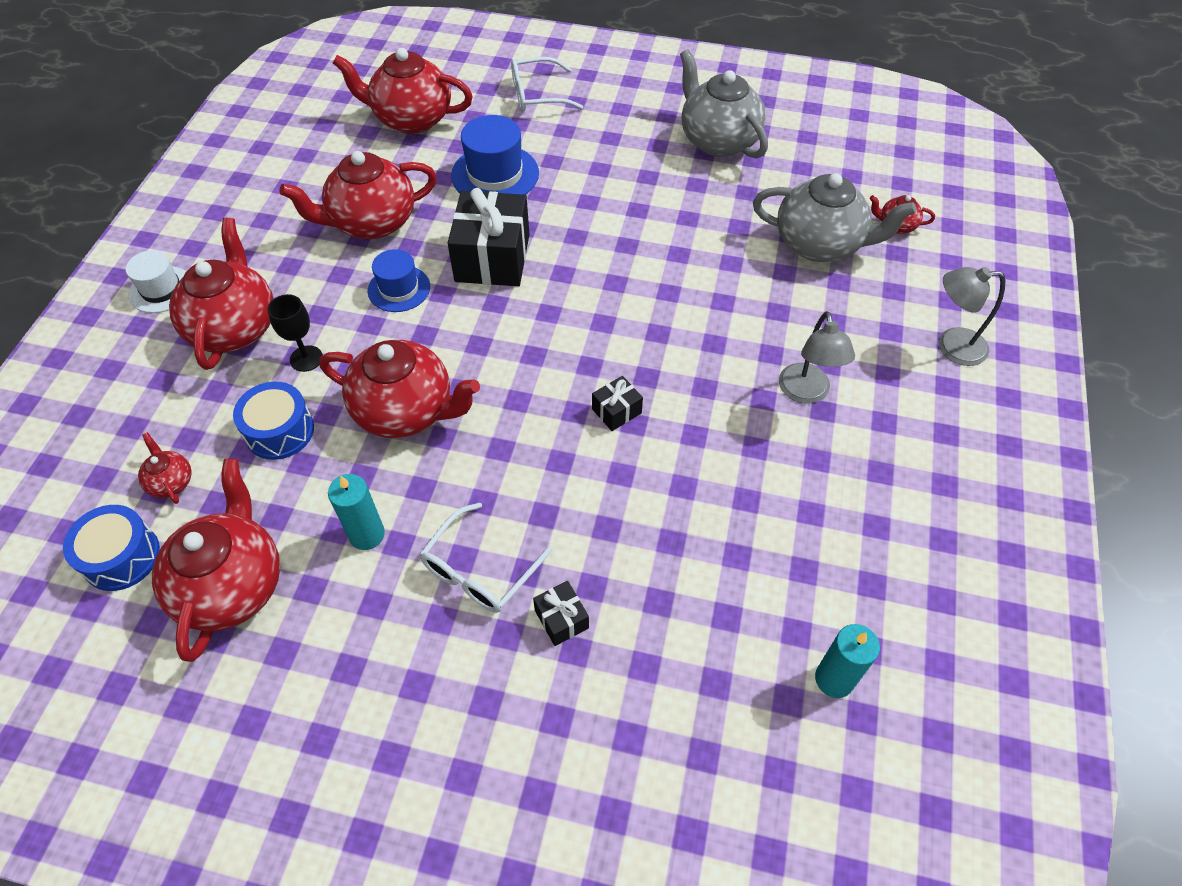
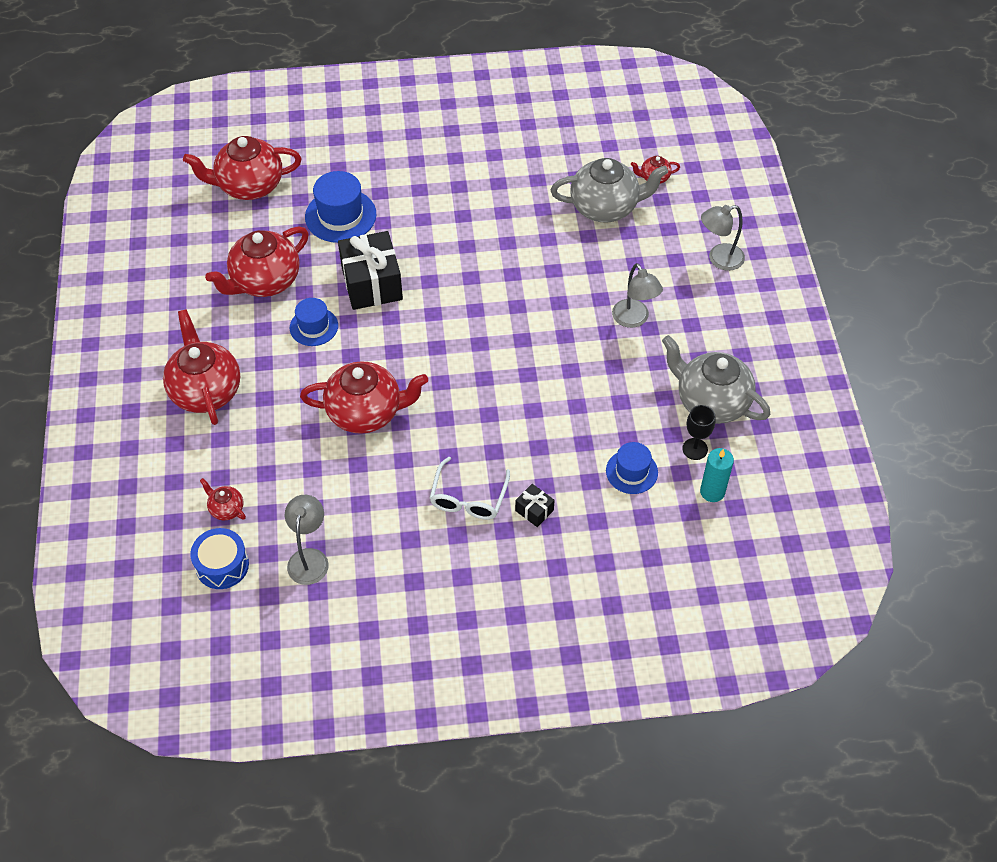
camera: 20 degrees left, 0 degrees up
(161, 289) = (130, 379): white hat -> none
(232, 585) = (309, 558): red teapot -> grey lamp
(279, 431) = (283, 452): blue drum -> none
(306, 358) = (273, 397): black goblet -> black goblet (695, 449)
(367, 534) = (382, 500): turquoise candle -> none
(537, 95) = (341, 138): white glasses -> none
(616, 411) = (512, 369): black gift -> none
(718, 140) = (499, 142): grey teapot -> grey teapot (711, 402)
(723, 607) = (631, 472): none -> blue hat

